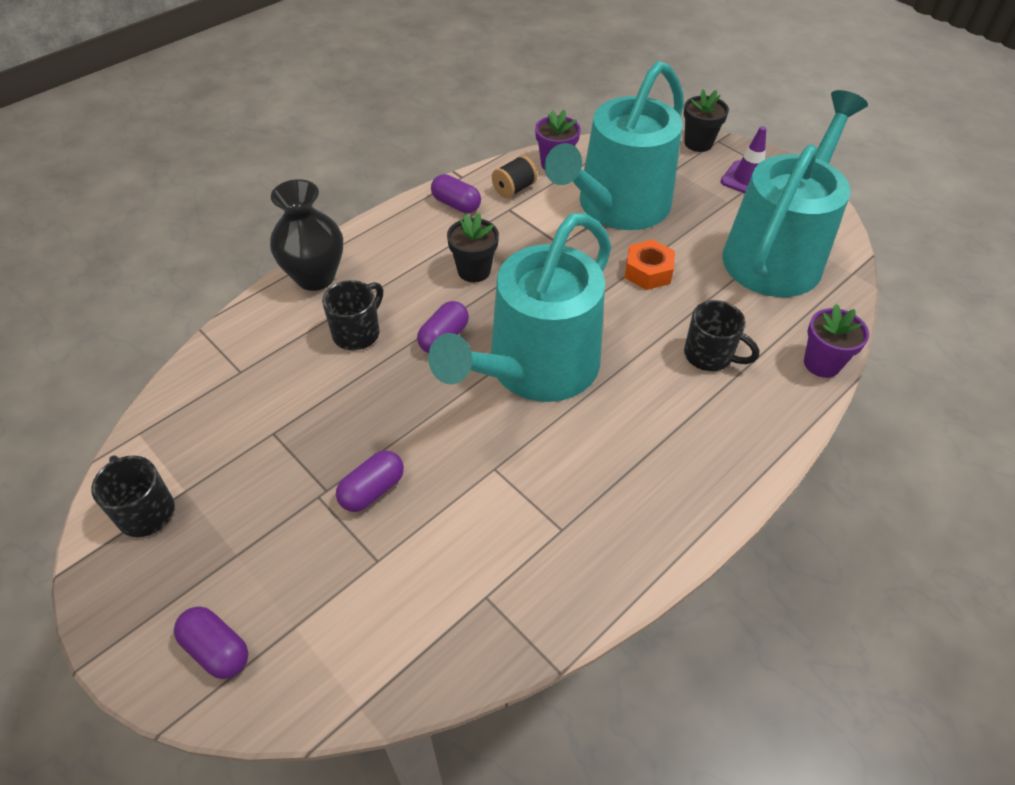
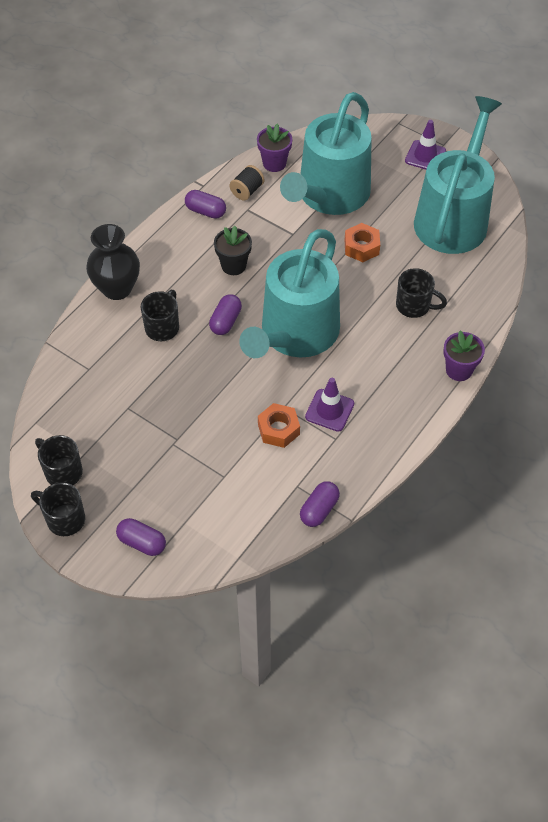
camera: 10 degrees left, 5 degrees up
(117, 587) = (64, 519): none -> black mug
(372, 490) = (207, 434): purple capsule -> purple capsule (319, 510)
(479, 500) = (278, 429): none -> orange nut
(561, 484) = (329, 410): none -> purple traffic cone
(698, 143) = (383, 127): black flower pot -> none
(822, 363) = (491, 300): purple flower pot -> purple flower pot (459, 370)

